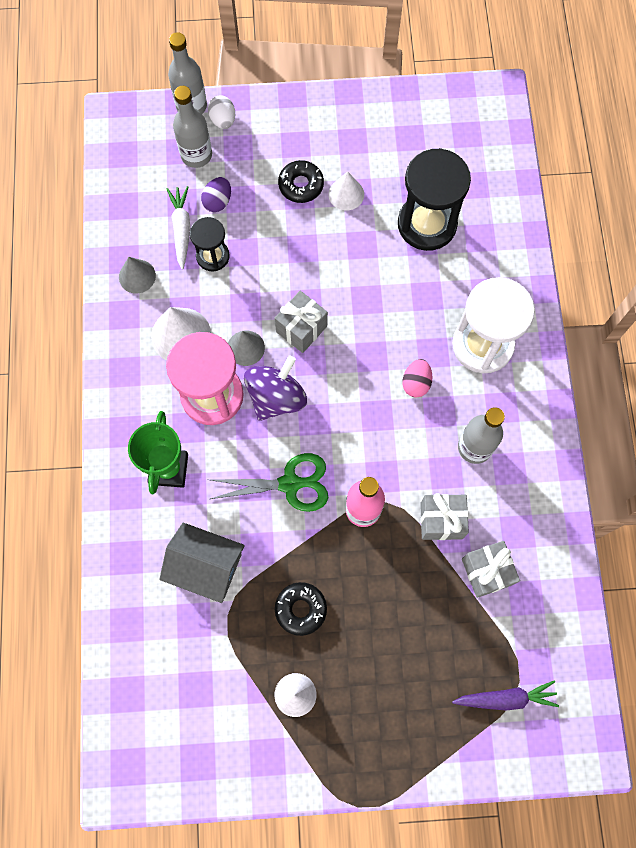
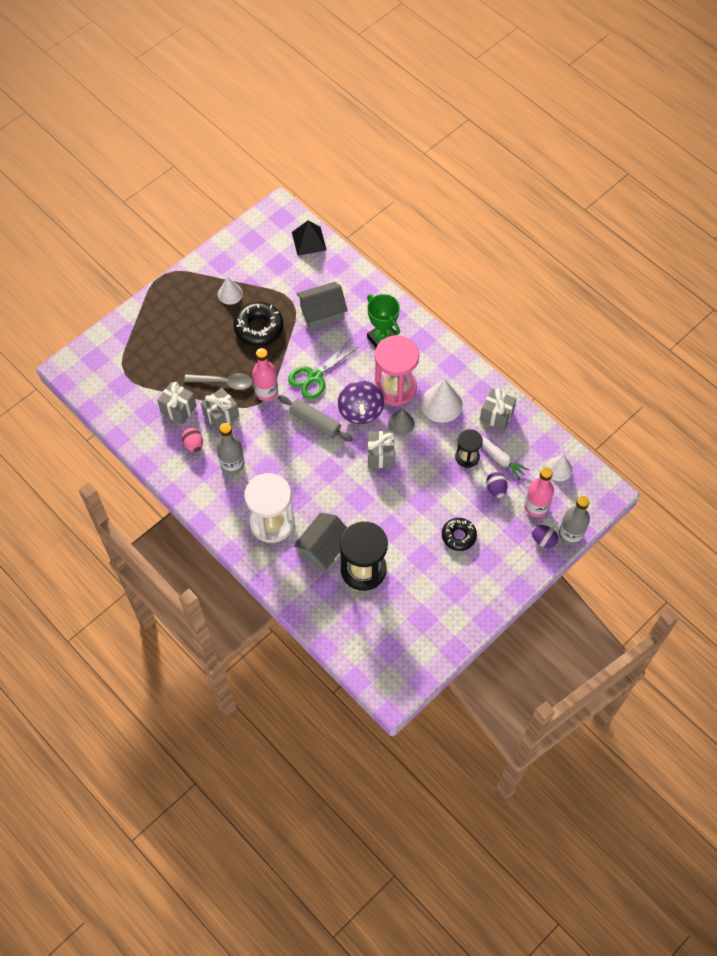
camera: 140 degrees right, 10 degrees down
(126, 694) = (309, 241): none -> black pyramid
(137, 276) = (496, 415): grey cone -> grey gift
(196, 155) = (536, 507): grey bottle -> pink bottle
(223, 120) = (543, 540): white egg -> purple egg
(301, 609) = (258, 328): black donut -> black donut, size x1.53
(339, 425) = (315, 422): none -> grey rolling pin
(346, 194) = (427, 551): white cone -> white cone (558, 469)
(404, 565) = (223, 382): none -> grey spoon
(416, 383) = (292, 474): pink egg -> pink egg (193, 444)
(449, 276) = (323, 548): none -> grey house
(505, 698) = (126, 362): purple carrot -> none

